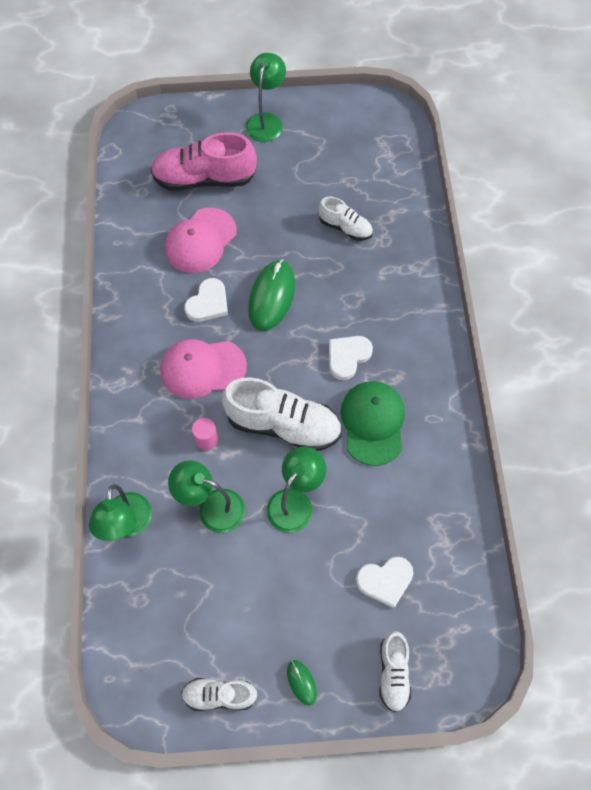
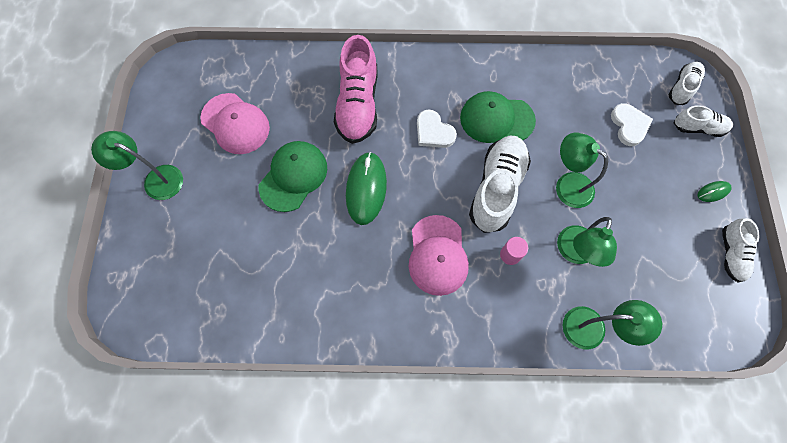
camera: 85 degrees left, 5 degrees up
(200, 241) = (293, 251): pink cap -> pink cap (235, 124)
(204, 179) = (217, 244): pink shoe -> pink shoe (358, 104)
(208, 303) = (366, 247): white heart -> none
(272, 297) = (366, 189): green mouse -> green mouse turned 75 degrees clockwise
(280, 231) = (293, 176): none -> green cap
(345, 227) = (299, 120): white shoe -> white shoe (682, 88)

